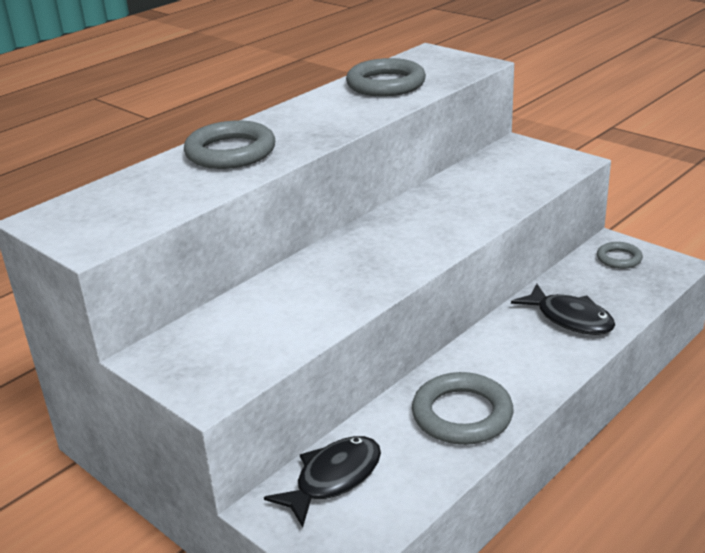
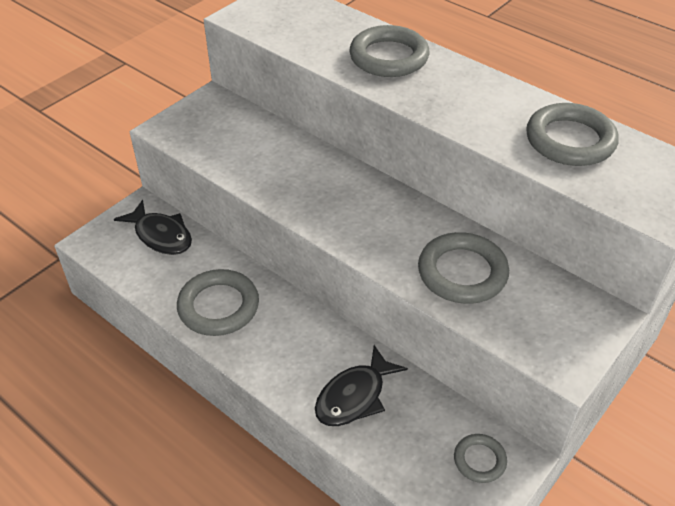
camera: 85 degrees right, 15 degrees up
(478, 195) = (462, 272): none -> grey ring

